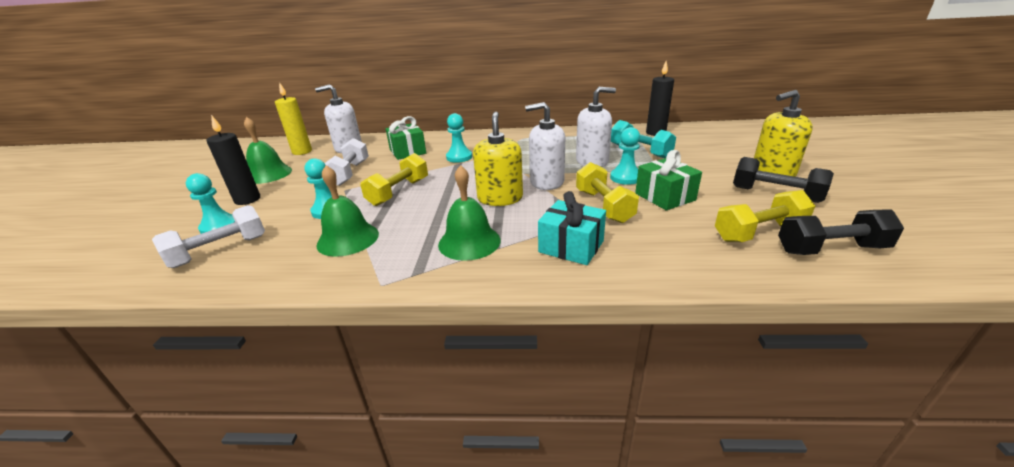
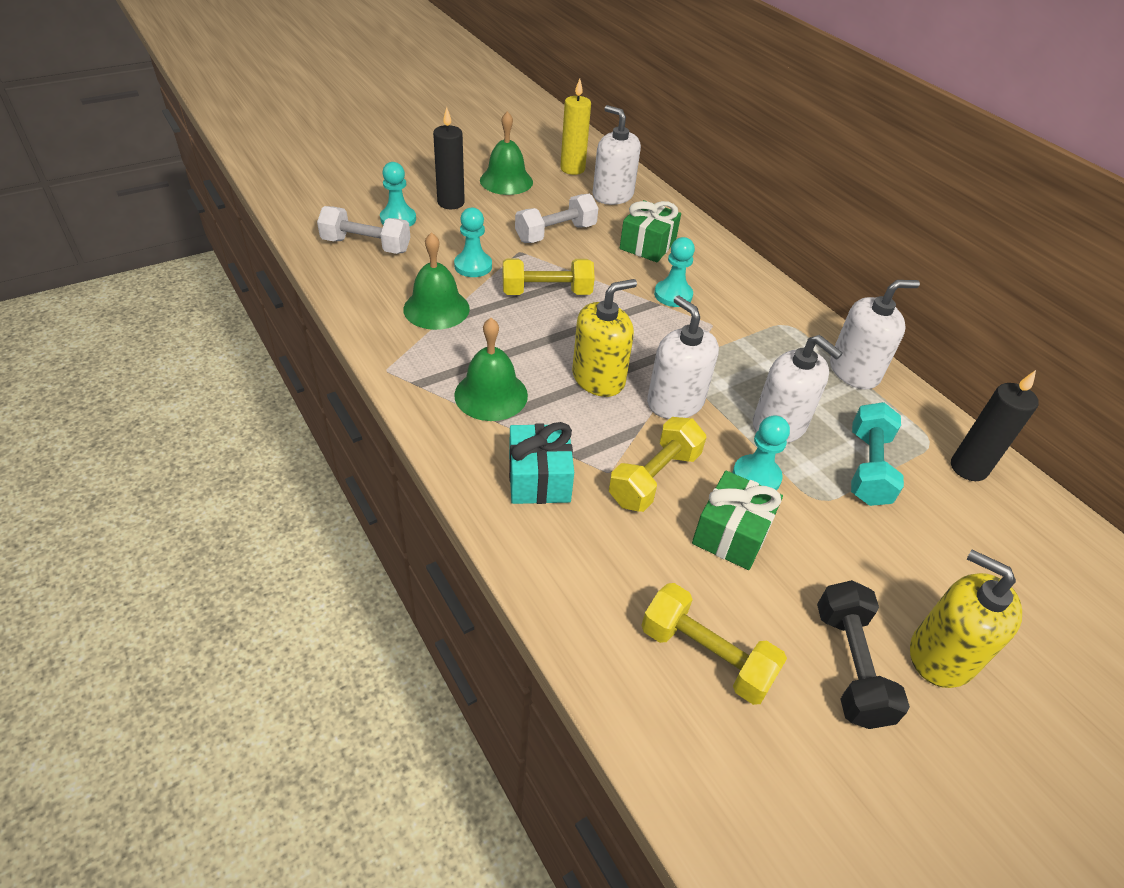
camera: 50 degrees right, 15 degrees up
(571, 135) = (854, 371): none -> white soap dispenser
(831, 249) = (717, 743): black dumbbell -> none

